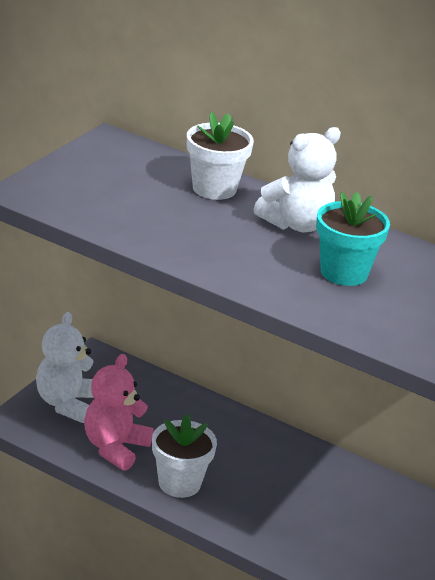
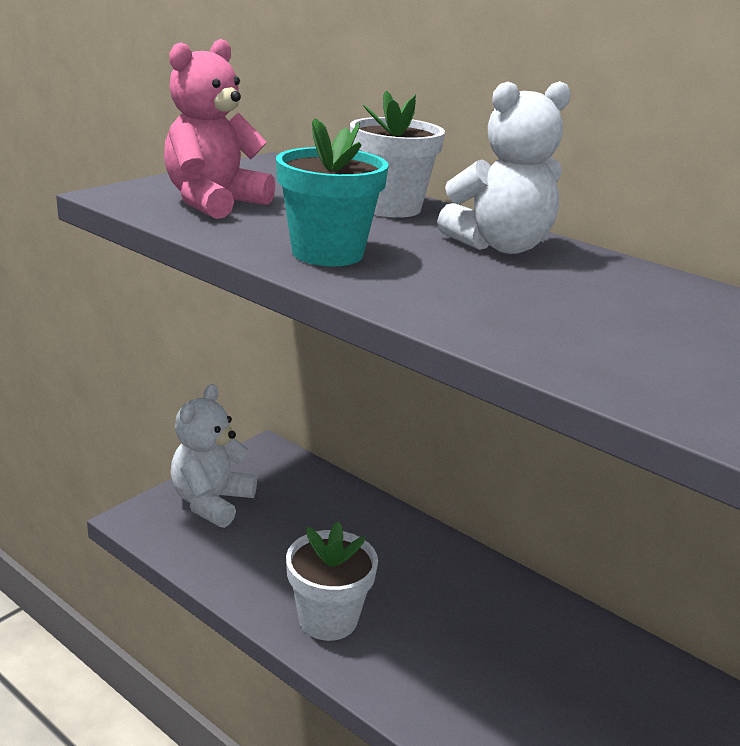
camera: 10 degrees right, 5 degrees down
(115, 448) = (254, 563): pink teddy bear -> pink teddy bear (214, 203)
(344, 273) = (568, 301): turquoise flower pot -> turquoise flower pot (327, 253)

